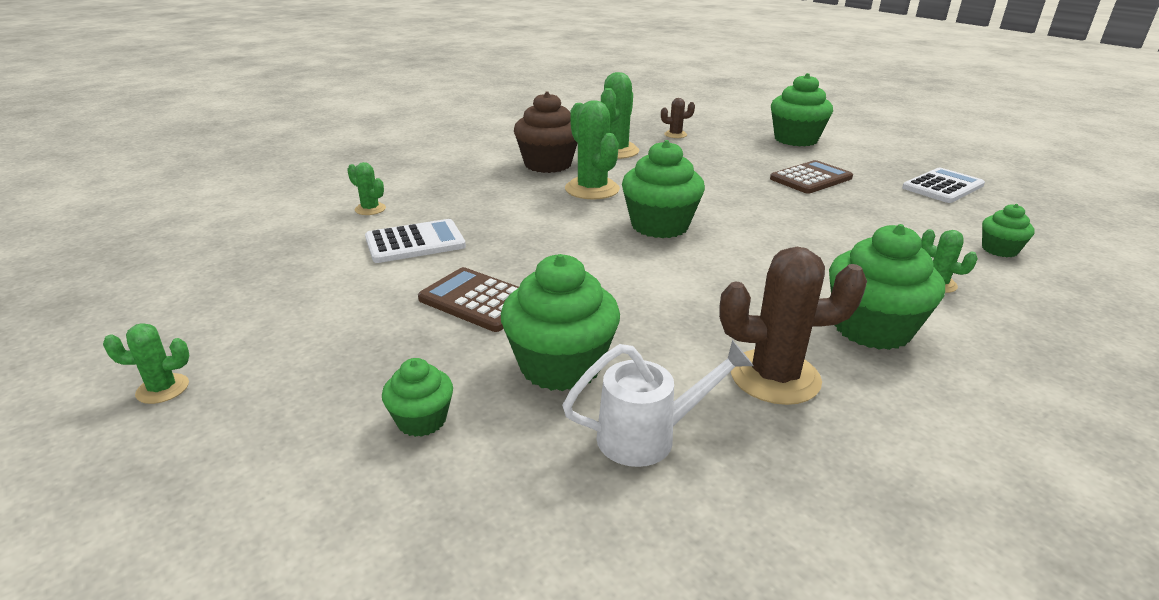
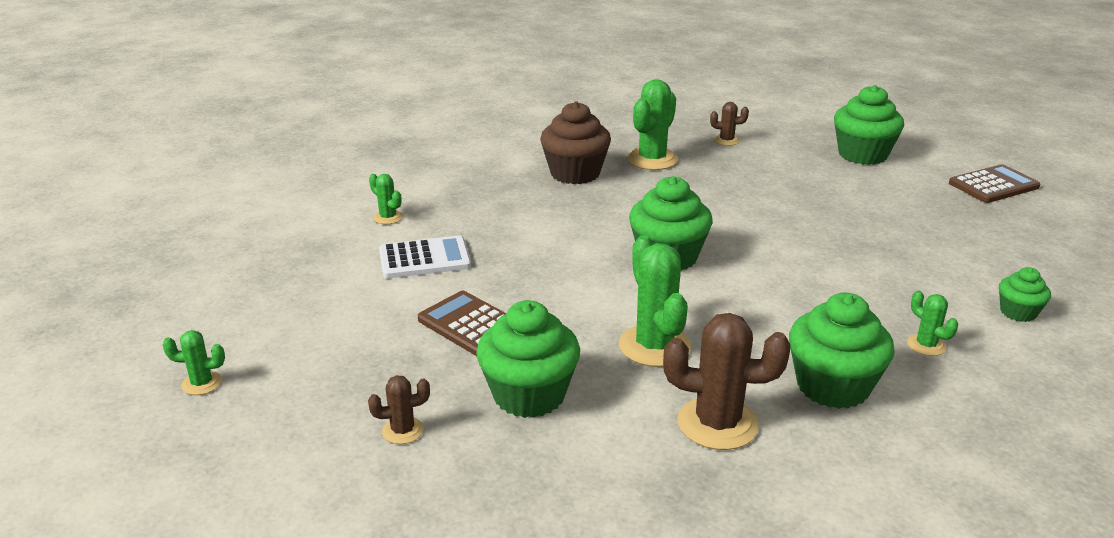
camera: 10 degrees right, 0 degrees up
(421, 420) = (402, 431): green cupcake -> brown cactus
(592, 189) = (612, 208): green cactus -> green cactus (654, 346)
(648, 437) = (585, 464): white watering can -> none
(811, 178) = (855, 209): brown calculator -> brown calculator (993, 185)
(943, 187) = (1002, 229): white calculator -> none

